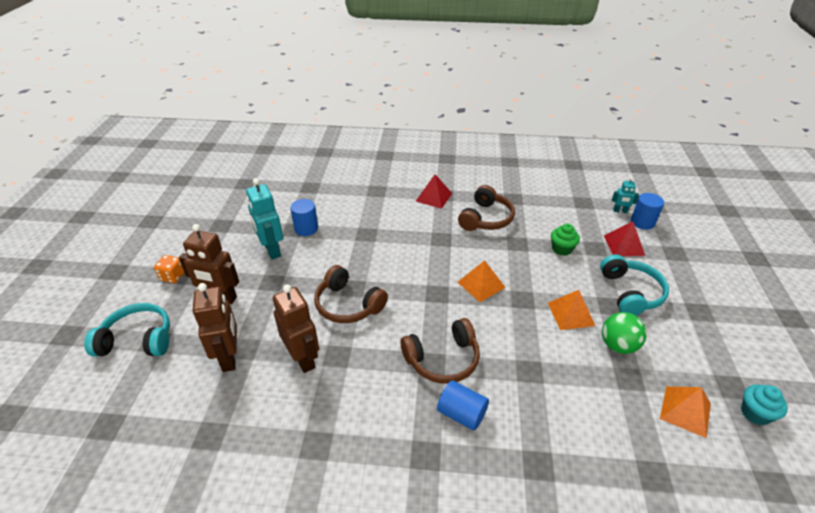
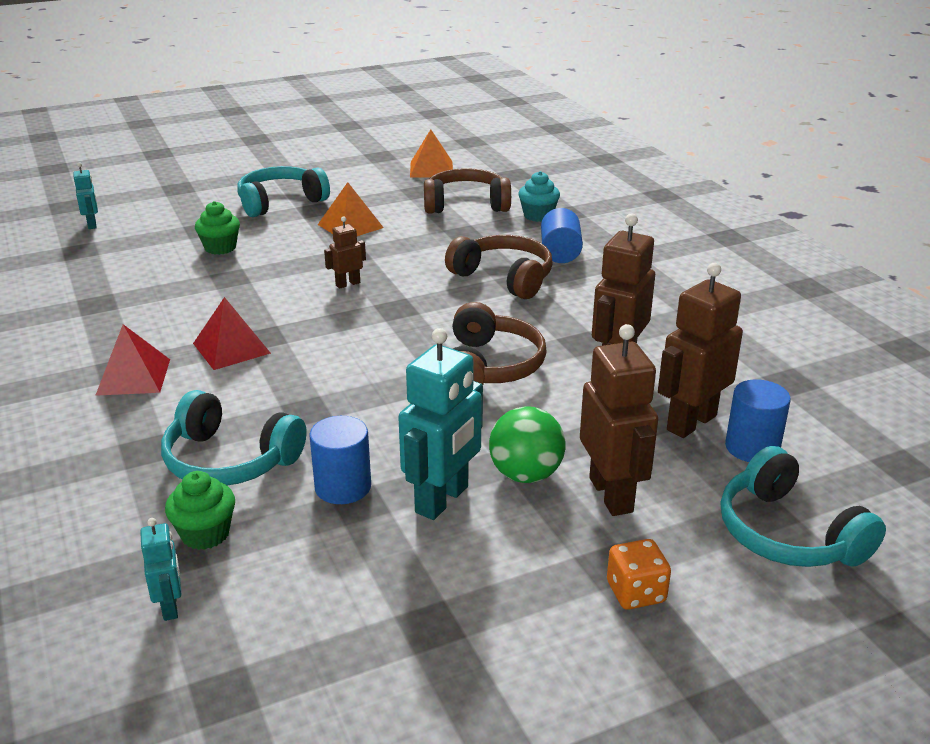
camera: 120 degrees left, 10 degrees down
(288, 181) = (170, 606): none -> turquoise robot
(314, 194) = (205, 534): none -> green cupcake
(350, 207) = (229, 460): none -> turquoise headphones
(481, 284) = (347, 284): orange pyramid -> brown robot
(486, 218) = (177, 313): brown headphones -> brown headphones (466, 204)
(618, 345) = (377, 200): green ball -> green ball (525, 474)
(624, 245) = (181, 214): red pyramid -> red pyramid (231, 348)
(642, 222) = (115, 209): blue cylinder -> blue cylinder (752, 447)
(755, 413) = (402, 148): turquoise cupcake -> turquoise cupcake (538, 216)

